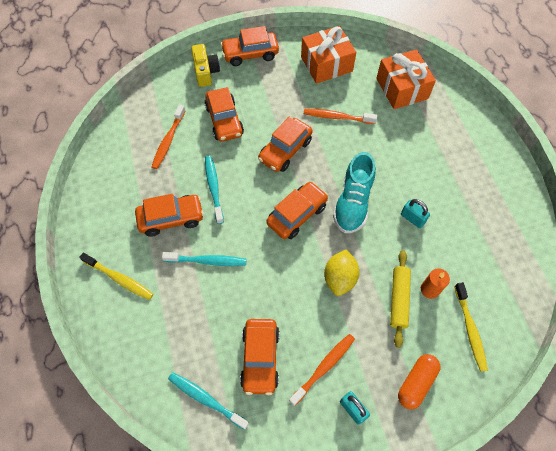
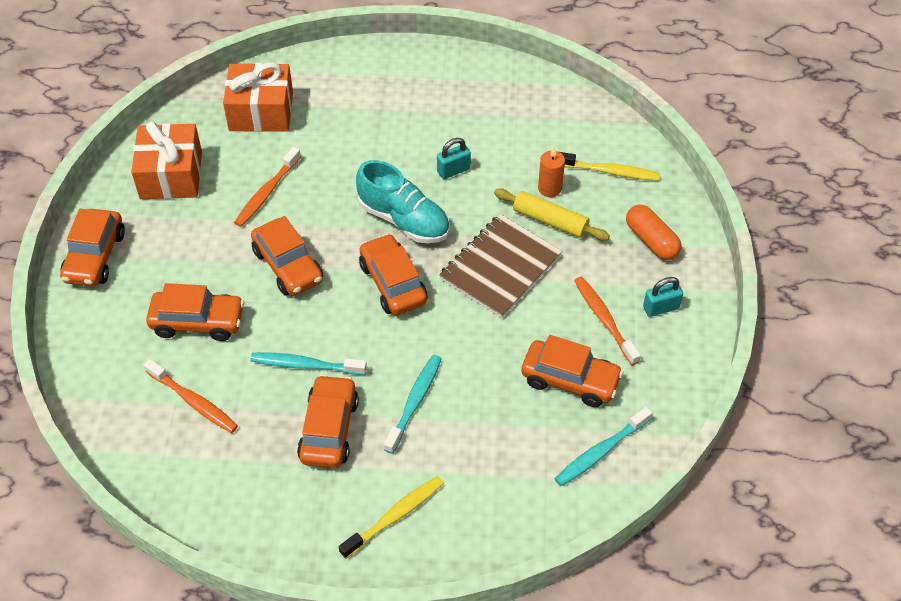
camera: 70 degrees left, 10 degrees down
(205, 72) = (93, 321): yellow camera -> none
(340, 278) = (500, 267): yellow lemon -> brown notebook

